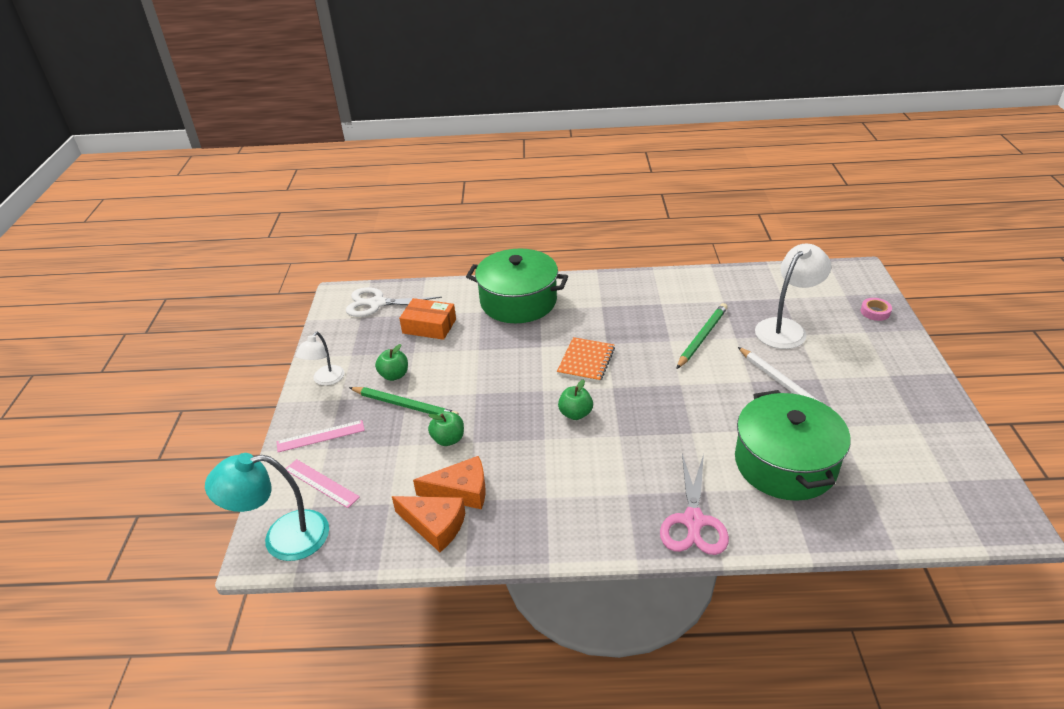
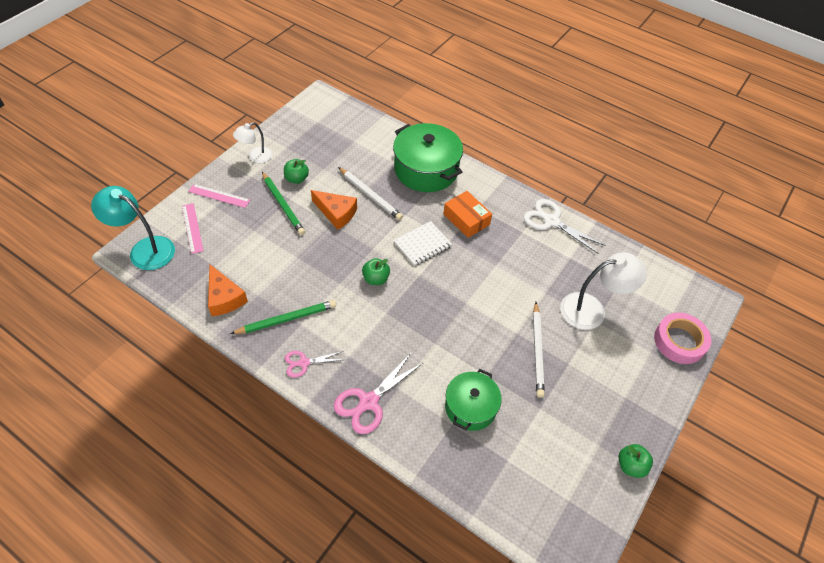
camera: 30 degrees right, 15 degrees up
(377, 303) = (336, 117): white scissors -> white scissors (551, 221)
(429, 326) = (351, 154): orange box -> orange box (466, 219)
(448, 439) = (284, 245): green apple -> green apple (630, 465)
(461, 491) = (259, 285): orange cheese -> orange cheese (336, 213)
(488, 349) = (370, 195): none -> white pencil
(586, 361) = (422, 244): orange notebook -> white notebook
(590, 530) = (304, 363): none -> pink scissors
(702, 337) = (521, 277): green pencil -> green pencil (286, 319)
(785, 463) = (470, 407): green pot -> green pot, size x0.63
(875, 312) = (679, 341): pink tape -> pink tape, size x1.93

